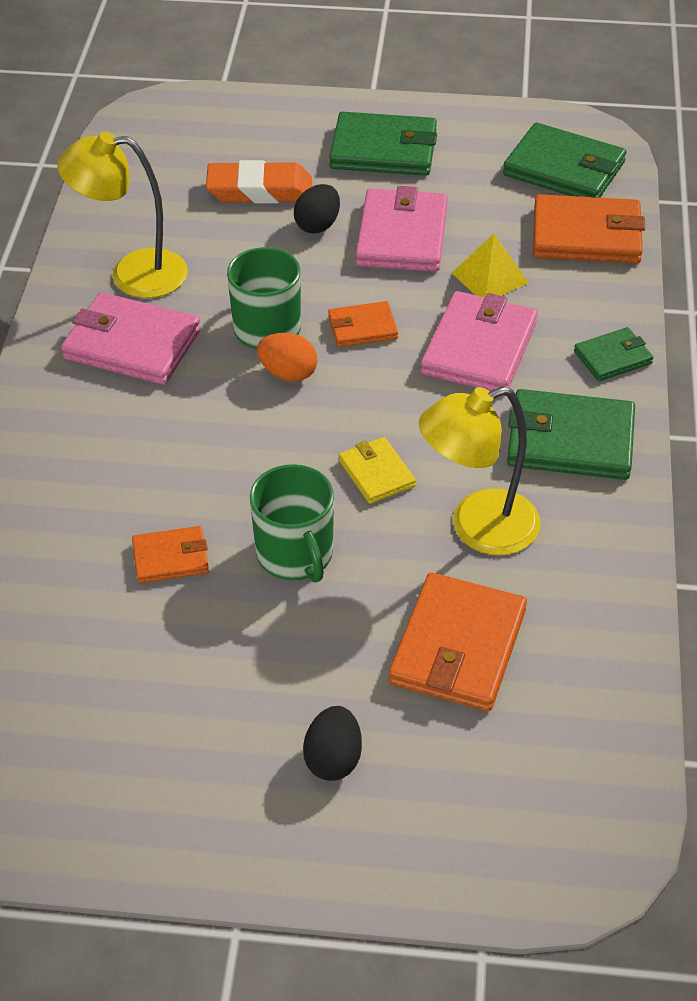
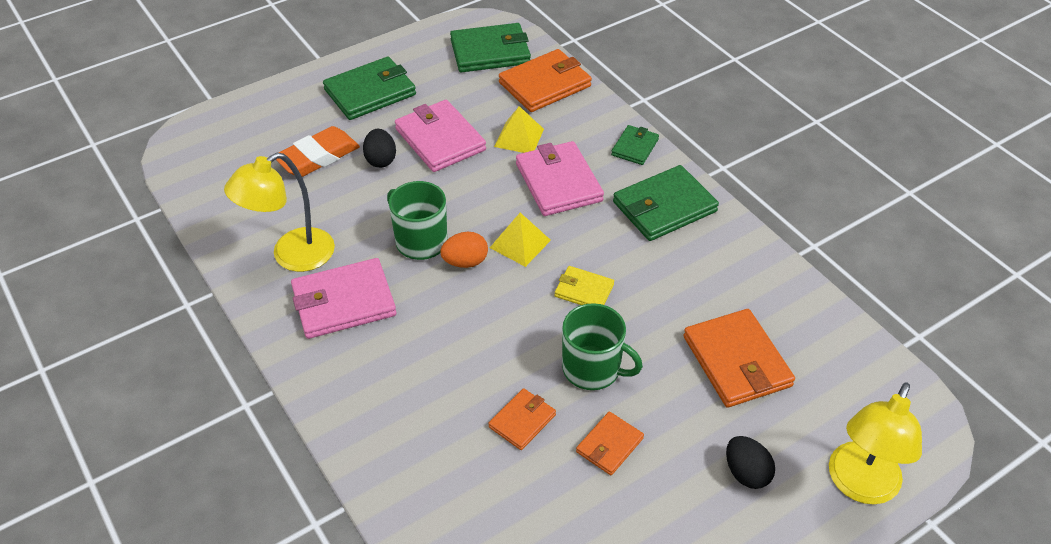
camera: 40 degrees left, 0 degrees up
(362, 327) = (478, 208): orange wallet -> orange wallet (609, 445)
(364, 387) = (520, 243): none -> yellow pyramid
(477, 528) = (672, 287): yellow lamp -> yellow lamp (859, 486)

